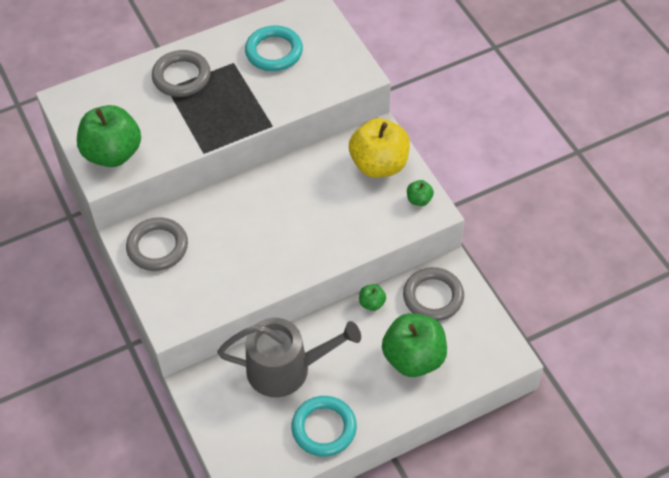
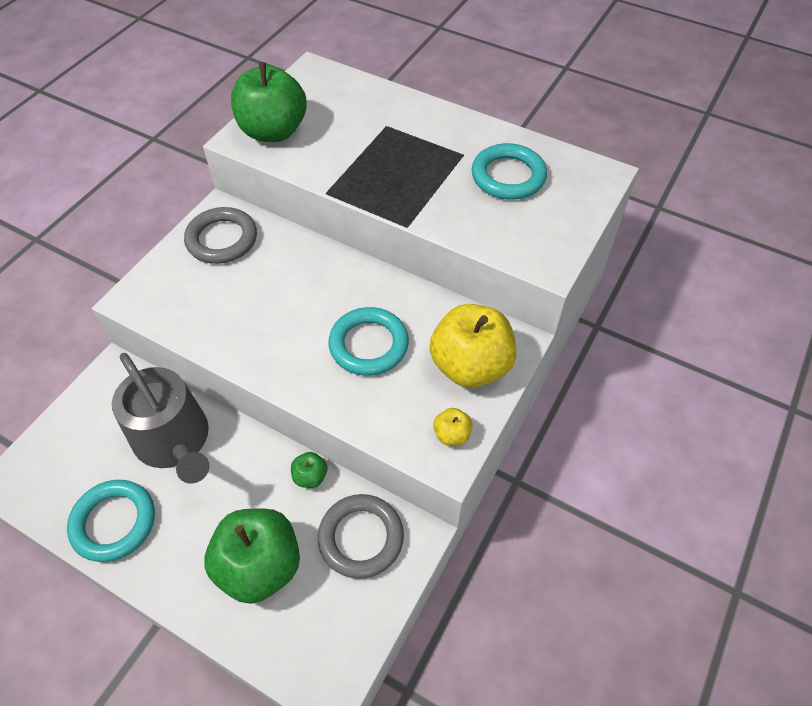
camera: 55 degrees right, 0 degrees up
(181, 77) = (409, 128): grey ring -> none
(322, 207) = (369, 345): none -> turquoise ring
(419, 200) = (452, 435): green apple -> yellow apple

